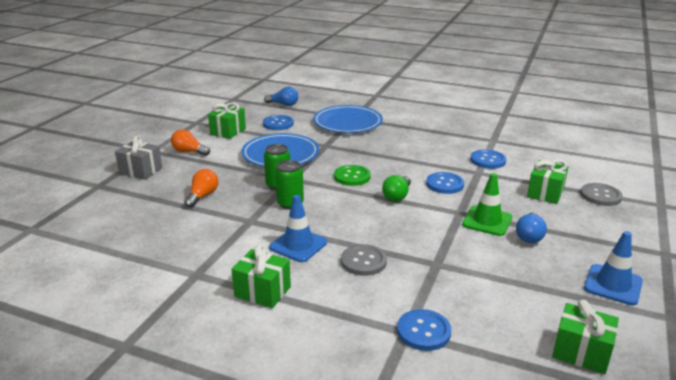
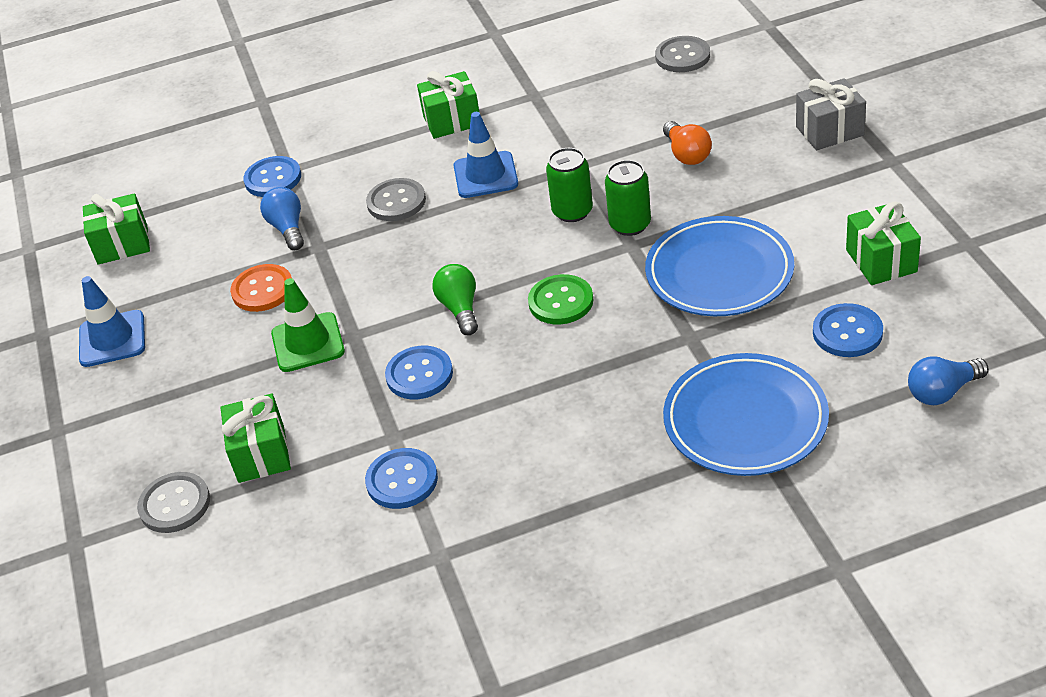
camera: 145 degrees right, 15 degrees up
(96, 241) = (682, 56): none -> grey button
(189, 152) = (844, 192): orange light bulb -> none
(492, 259) = (262, 290): none -> orange button
(529, 236) = (239, 352): blue light bulb -> blue light bulb (288, 228)

